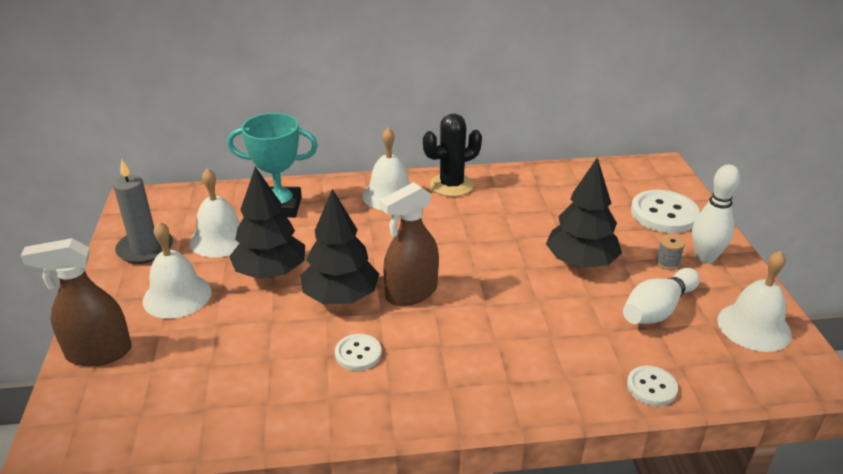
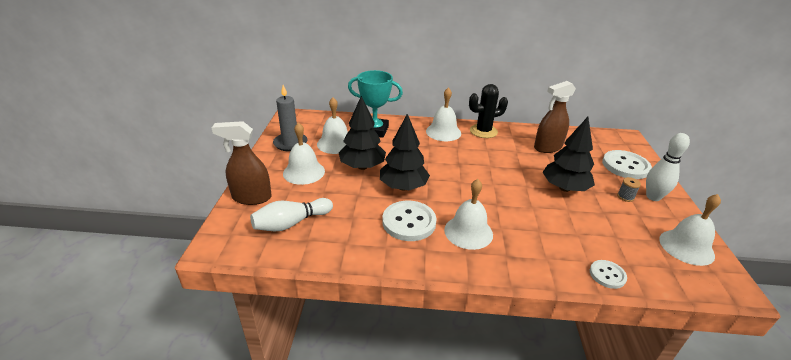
camera: 10 degrees right, 0 degrees up
(358, 353) = (409, 222): white button -> white button, size x1.78
(411, 293) = (448, 191): brown spray bottle -> brown spray bottle (547, 147)
(449, 354) = (468, 232): none -> white bell
(657, 309) = (616, 225): white bowling pin -> white bowling pin (291, 223)

